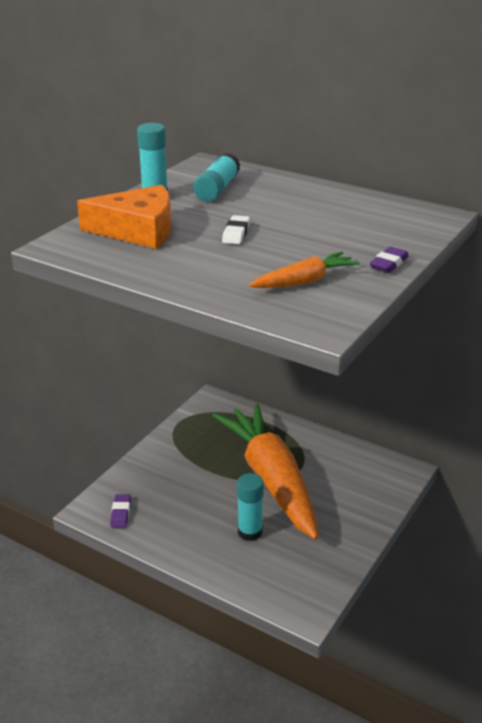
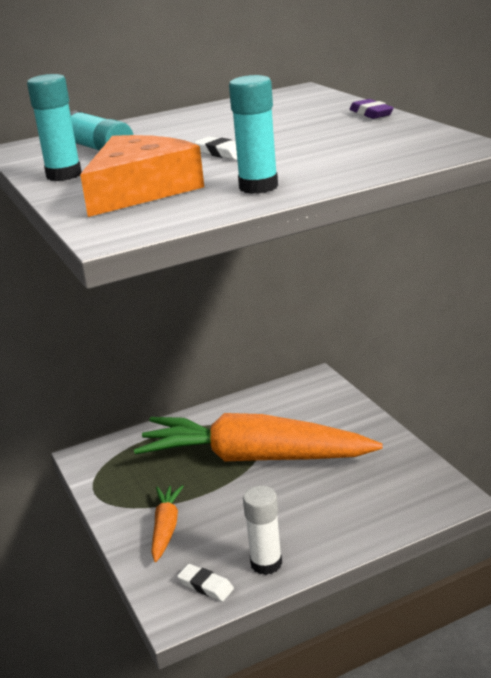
camera: 55 degrees left, 5 degrees down
(120, 513) = (205, 586): purple eraser -> white eraser
(159, 533) = (266, 563): none -> white glue stick
(250, 532) = (319, 497): turquoise glue stick -> turquoise glue stick (258, 187)
(304, 281) = (367, 141): orange carrot -> orange carrot (166, 528)

